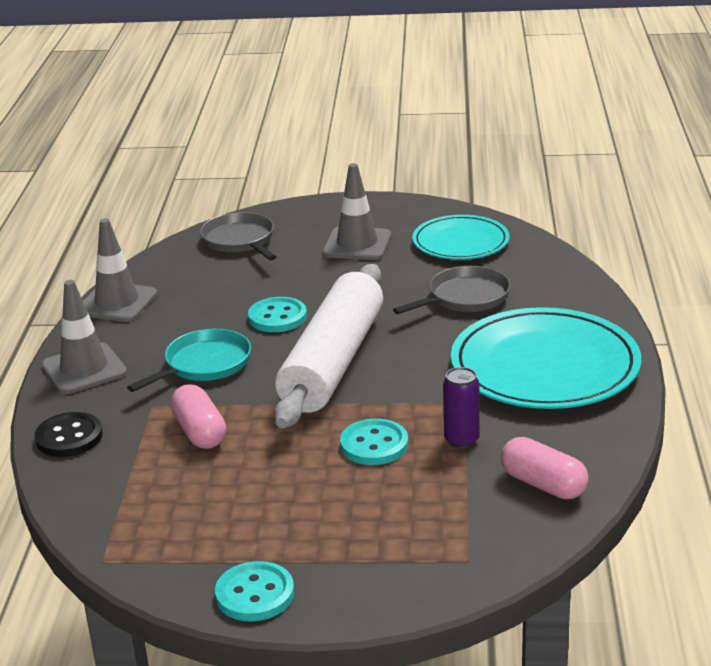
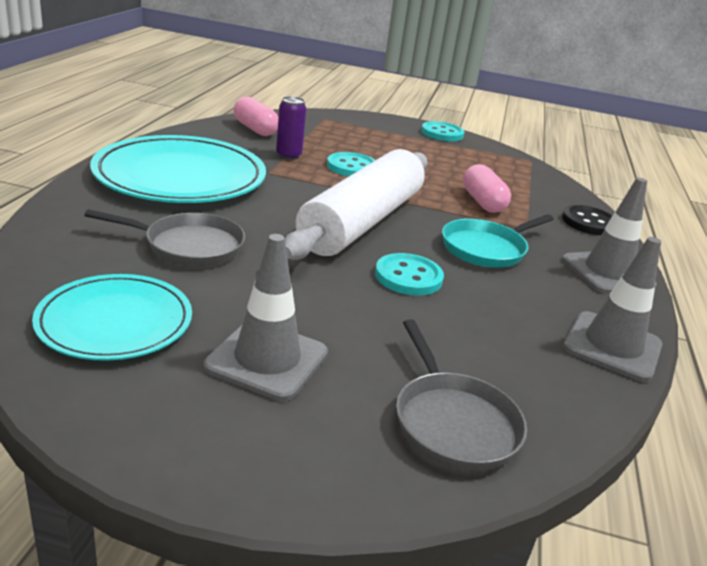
camera: 175 degrees left, 0 degrees up
(465, 297) = (189, 246): grey pan -> grey pan turned 150 degrees counterclockwise

